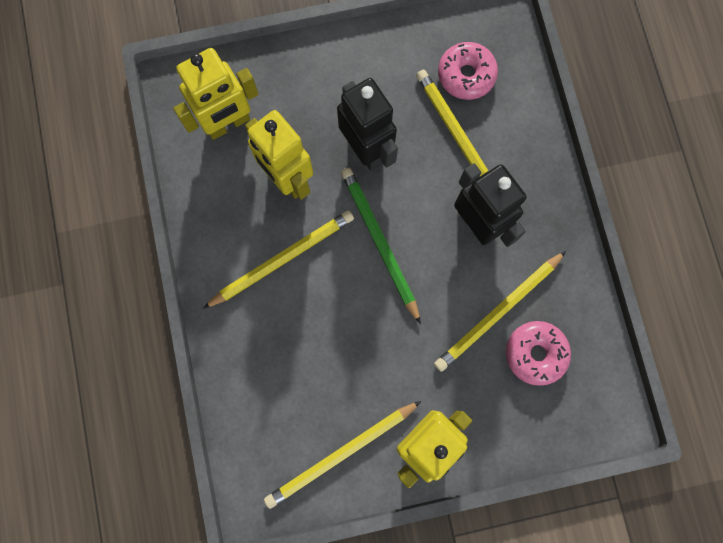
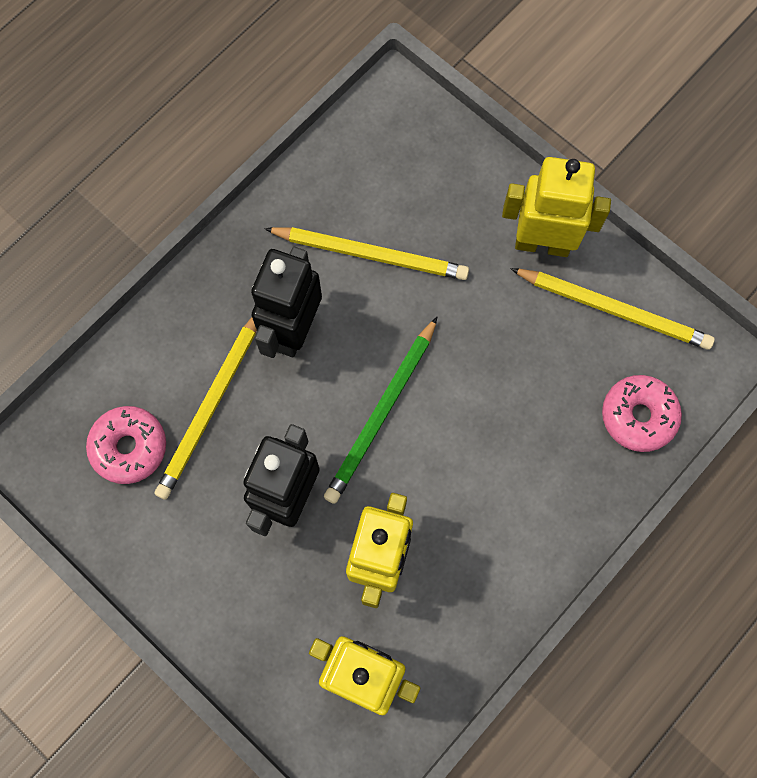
camera: 125 degrees left, 5 degrees down
(282, 259) = (471, 500): yellow pencil -> none
(535, 353) = (386, 197): pink donut -> pink donut (638, 416)

